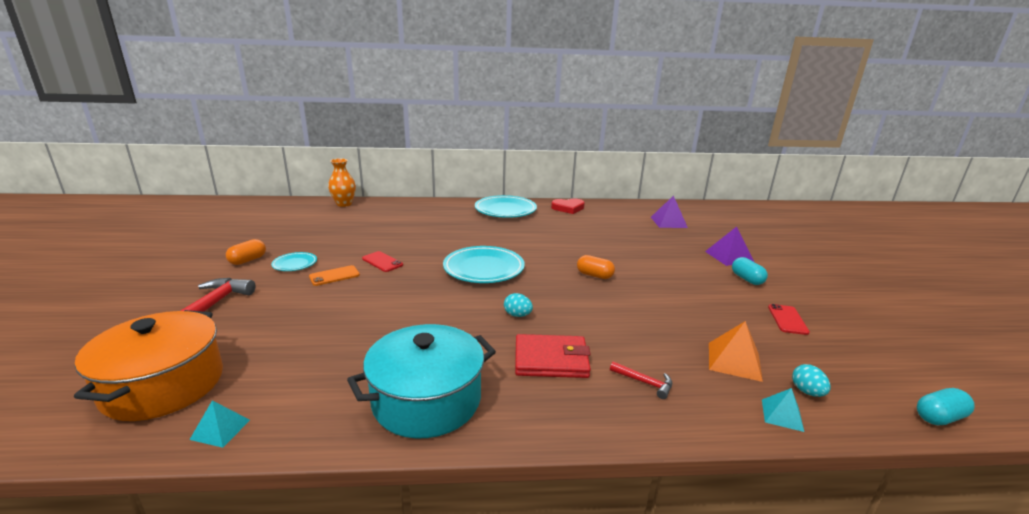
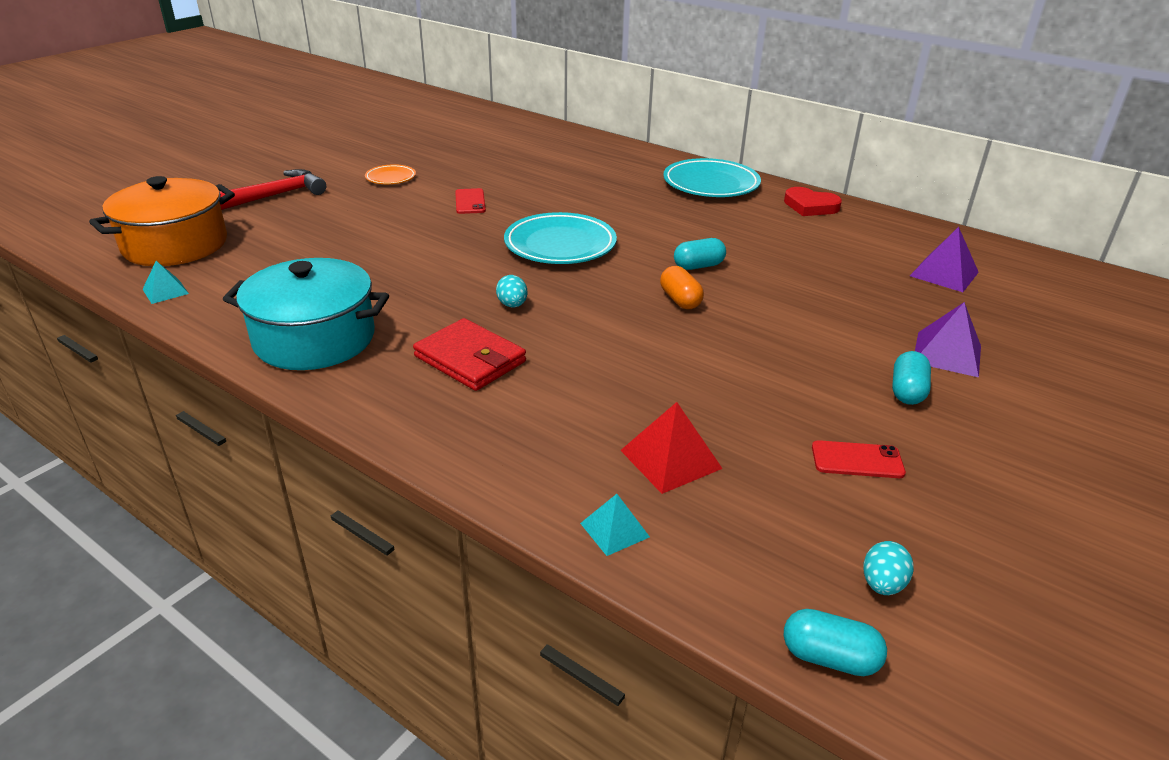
camera: 40 degrees right, 10 degrees up
(248, 260) = (359, 161): orange capsule -> none
(295, 264) = (390, 178): turquoise plate -> orange plate
(334, 276) = (406, 201): orange phone -> none
(344, 204) = (530, 125): orange vase -> none
(572, 254) = (698, 266): none -> turquoise capsule
(645, 382) = (523, 424): red hammer -> none
(734, 361) = (671, 459): orange pyramid -> red pyramid
(787, 319) = (857, 460): red phone -> red phone turned 45 degrees clockwise
(807, 392) = (697, 532): turquoise egg -> turquoise egg (882, 584)

